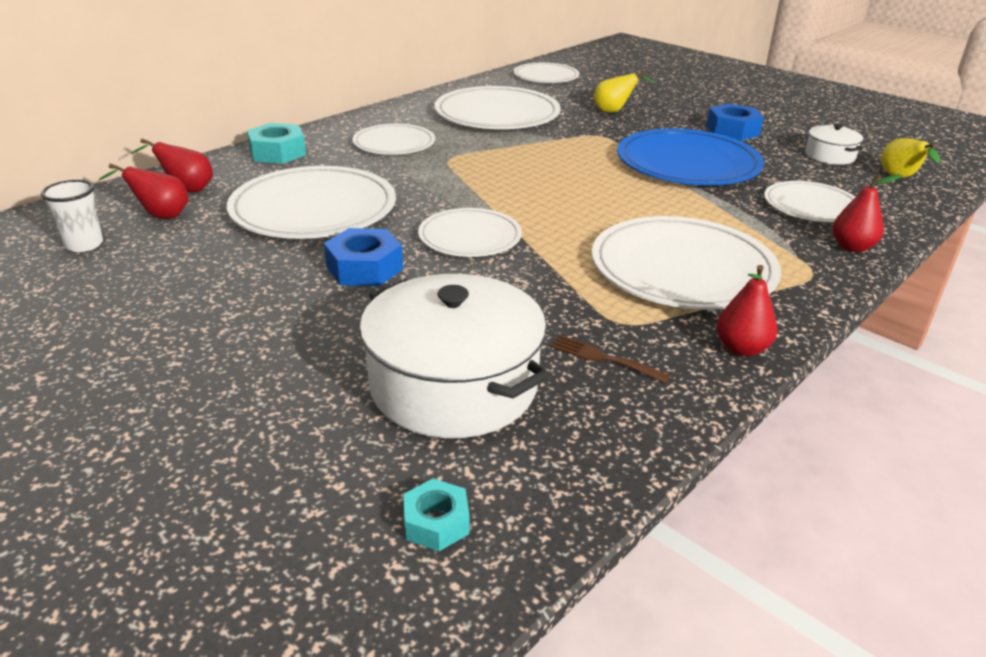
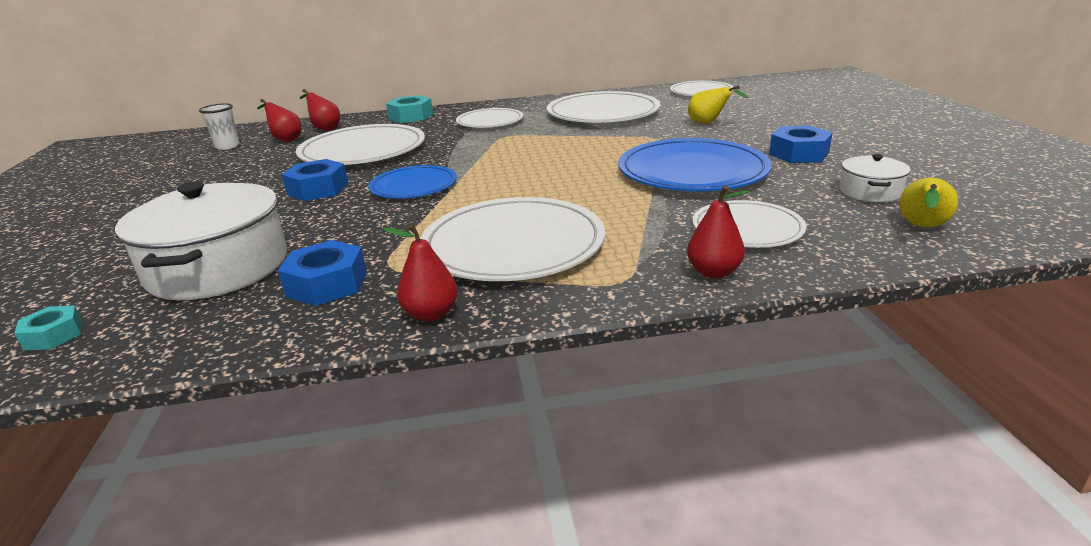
camera: 40 degrees right, 5 degrees down
(470, 237) = (413, 186): white plate -> blue plate
(603, 358) = (327, 284): brown fork -> blue nut

